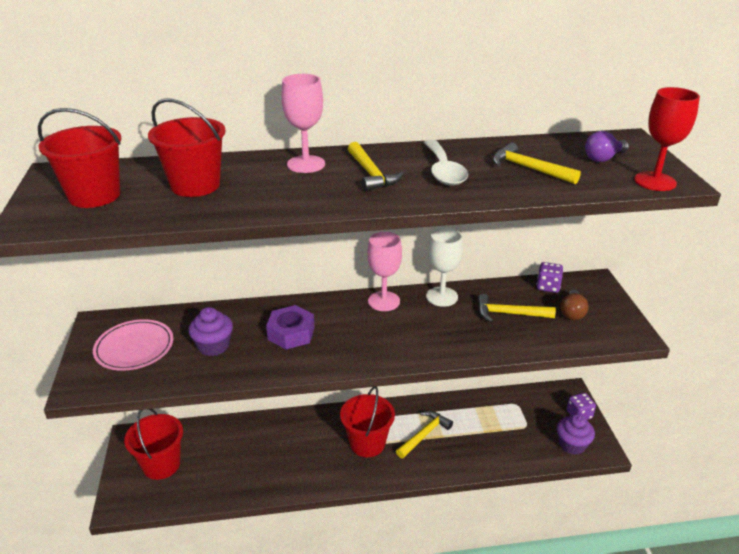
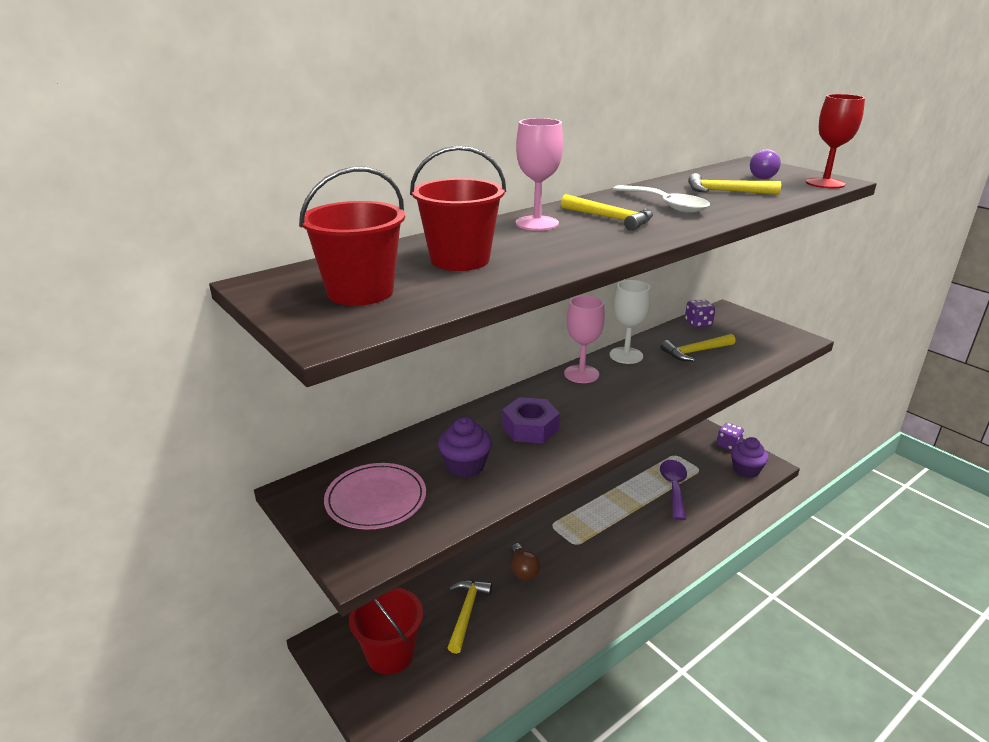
camera: 30 degrees left, 5 degrees down
(367, 443) = (584, 539): red bucket -> none
(424, 434) = (626, 510): yellow hammer -> yellow hammer (466, 612)
(486, 432) = (674, 487): none -> purple spoon
(572, 312) = (739, 337): brown light bulb -> brown light bulb (523, 570)

